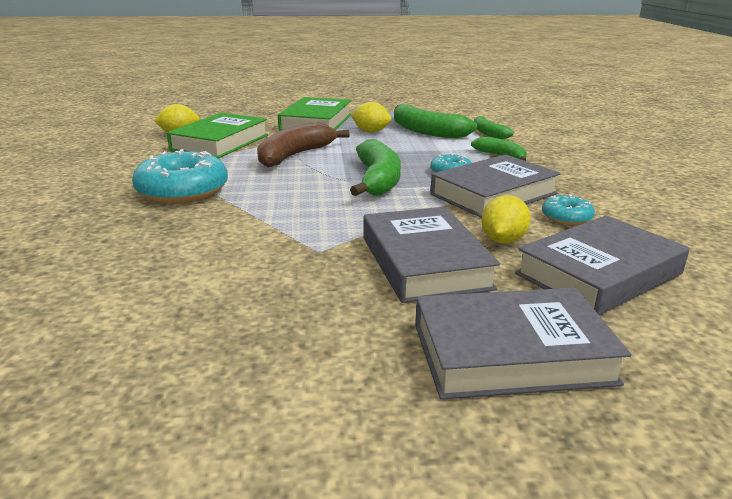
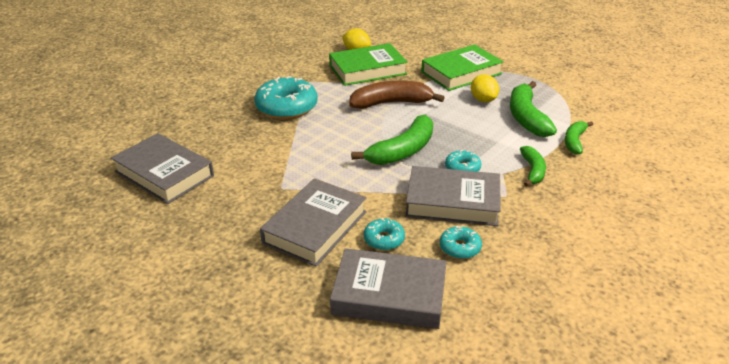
camera: 45 degrees right, 10 degrees up
(503, 240) = (384, 239): yellow lemon -> turquoise donut
(511, 353) = (256, 301): grey book -> grey book (164, 174)

